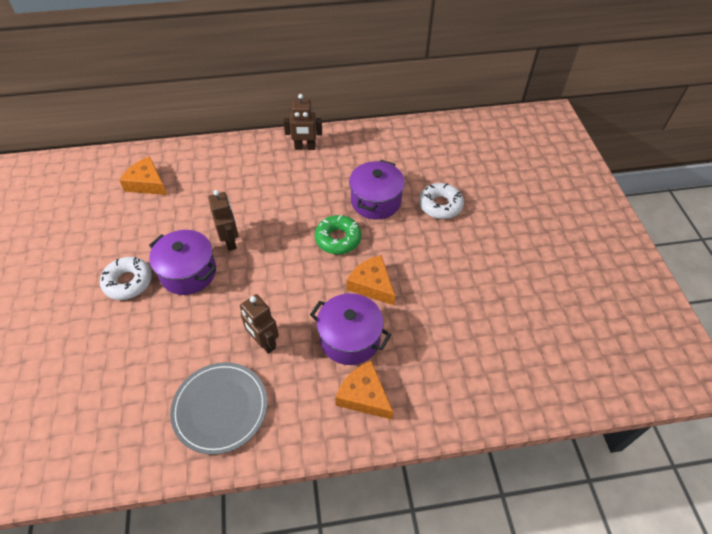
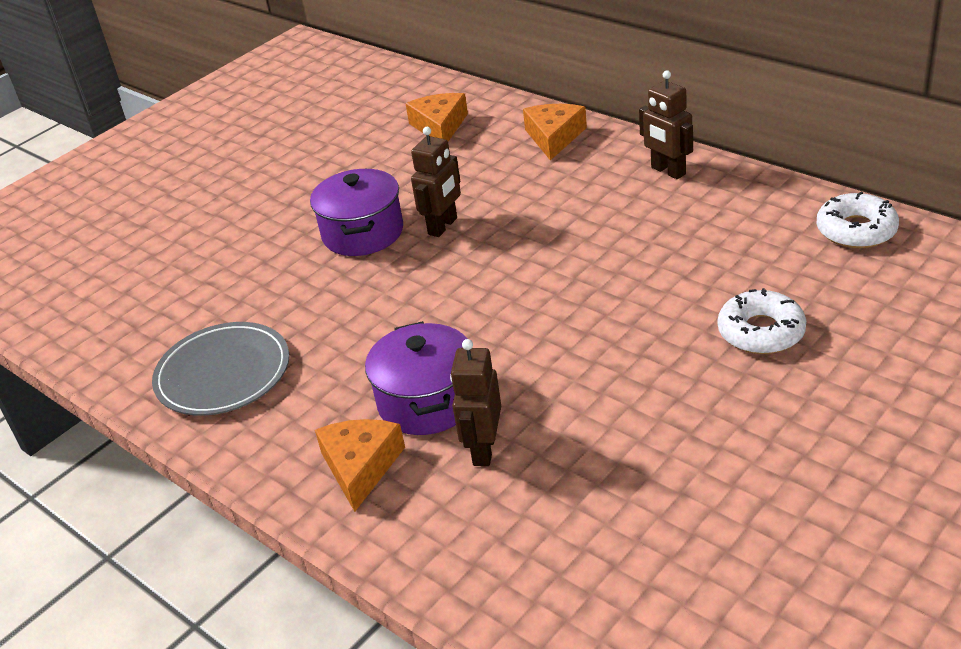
camera: 55 degrees right, 15 degrees down
(128, 282) = (301, 210): white donut -> white donut (856, 230)
(264, 342) = (340, 343): brown robot -> brown robot (483, 449)
(338, 239) = (563, 292): green donut -> none
(372, 285) = (532, 365): orange cheese -> orange cheese (554, 137)
(375, 201) = (673, 278): purple pot -> none

